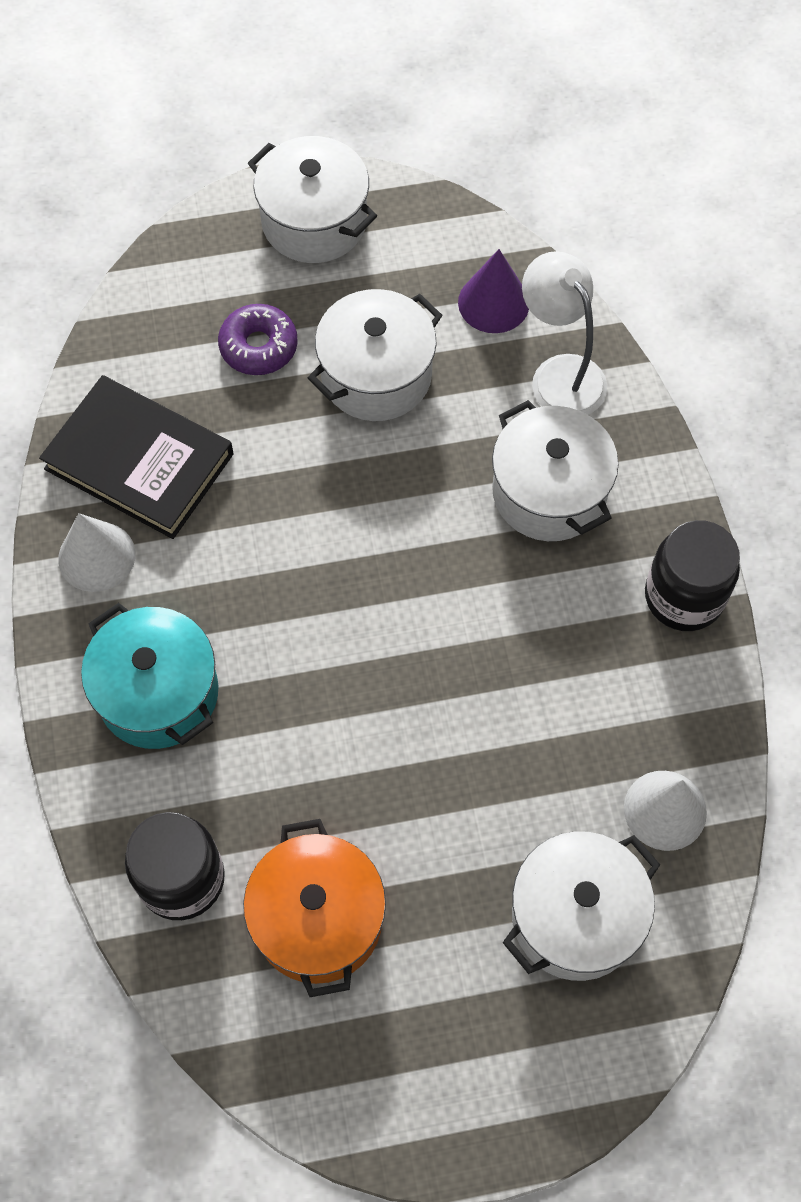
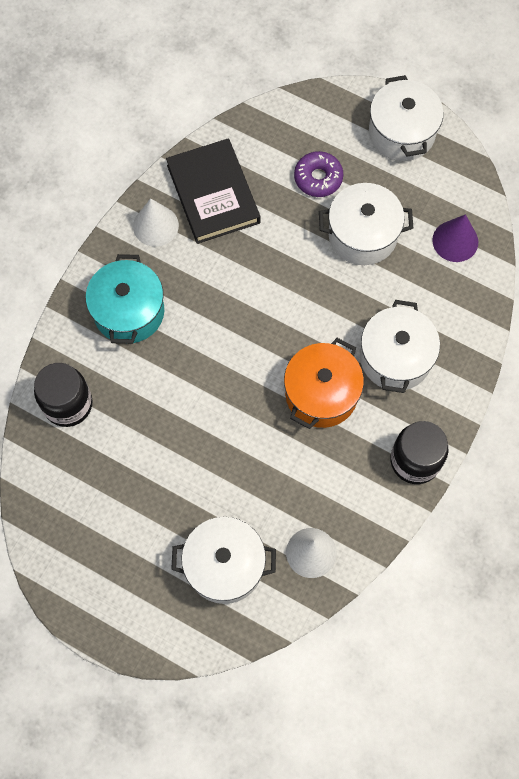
camera: 40 degrees right, 5 degrees up
(318, 919) = (110, 471): orange pot -> orange pot (321, 394)
(560, 374) = (455, 302): white lamp -> none

